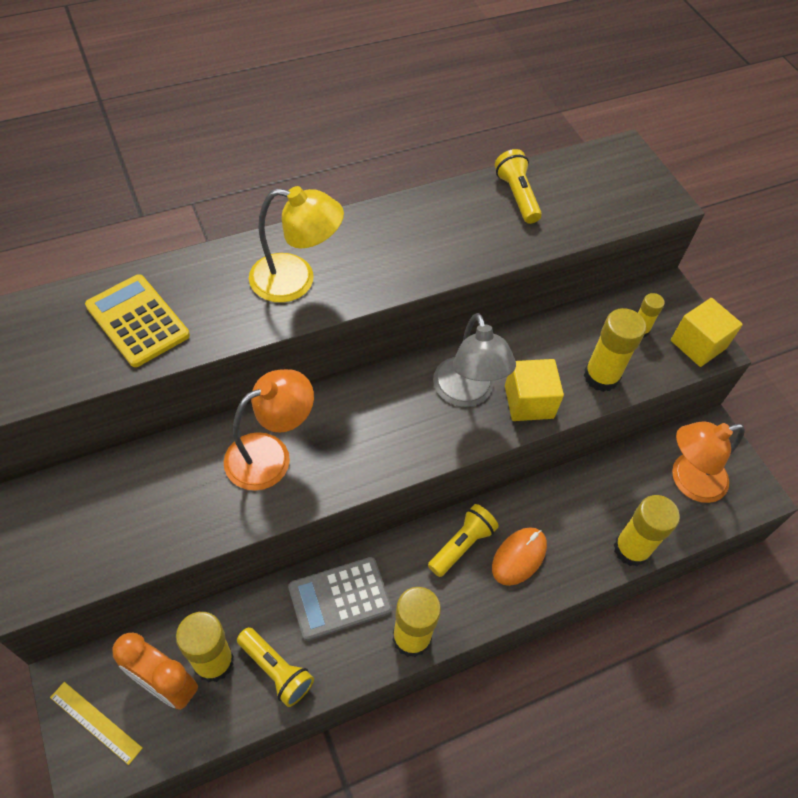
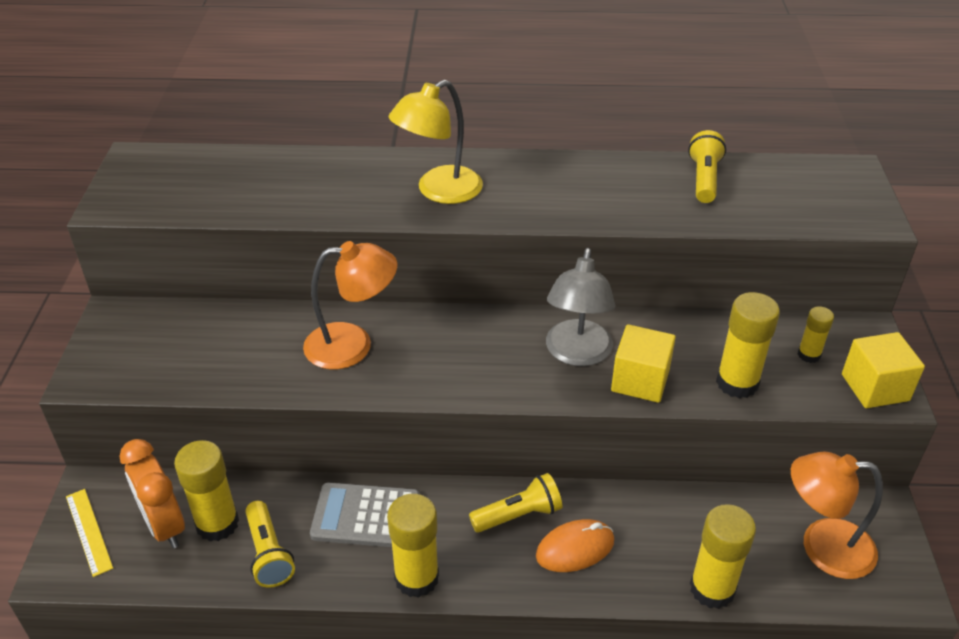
camera: 30 degrees right, 15 degrees down
(137, 321) = (282, 186): yellow calculator -> none
(296, 280) = (439, 191): yellow lamp -> yellow lamp turned 105 degrees clockwise

